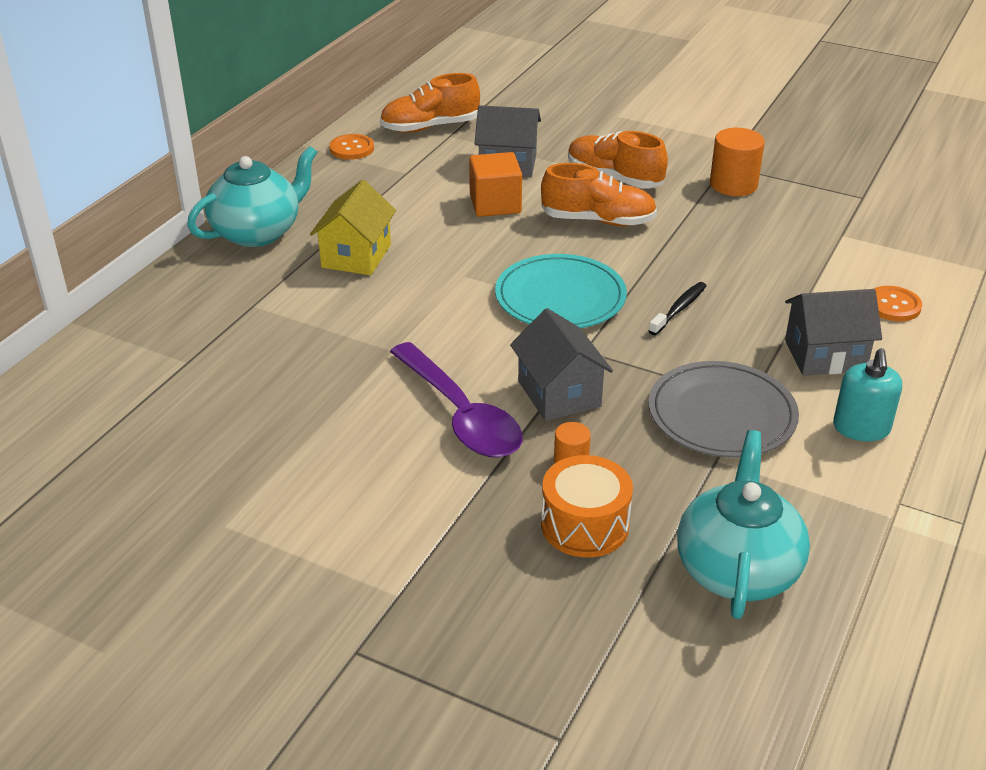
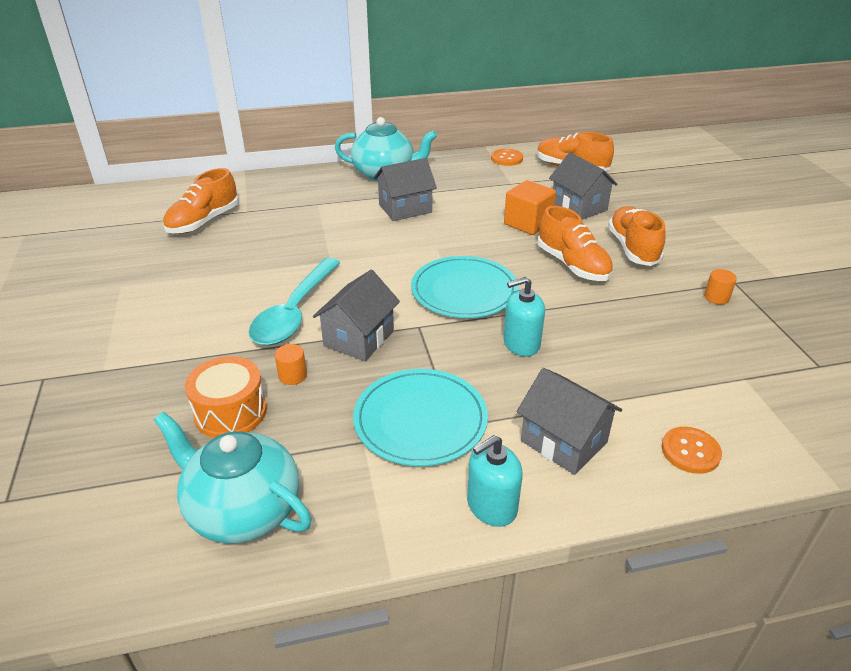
camera: 50 degrees right, 0 degrees up
(161, 404) = (203, 222): none -> orange shoe
(356, 256) = (405, 208): yellow house -> grey house
(460, 414) = (295, 312): purple spoon -> turquoise spoon
(679, 309) = (521, 343): black toothbrush -> turquoise soap dispenser
(722, 414) = (420, 420): grey plate -> turquoise plate
(733, 185) = (716, 297): orange cylinder -> orange cylinder, size x0.54
(737, 569) = (243, 510): turquoise teapot -> turquoise teapot turned 120 degrees counterclockwise

